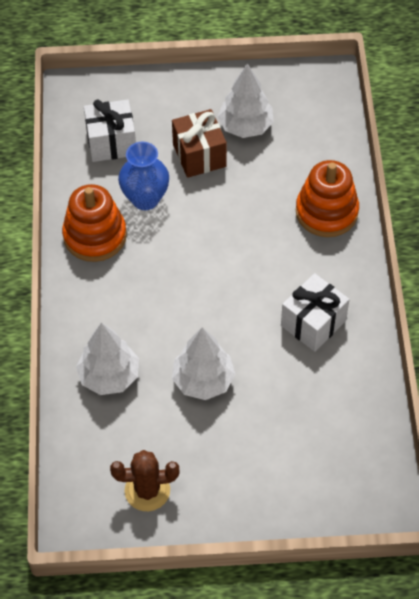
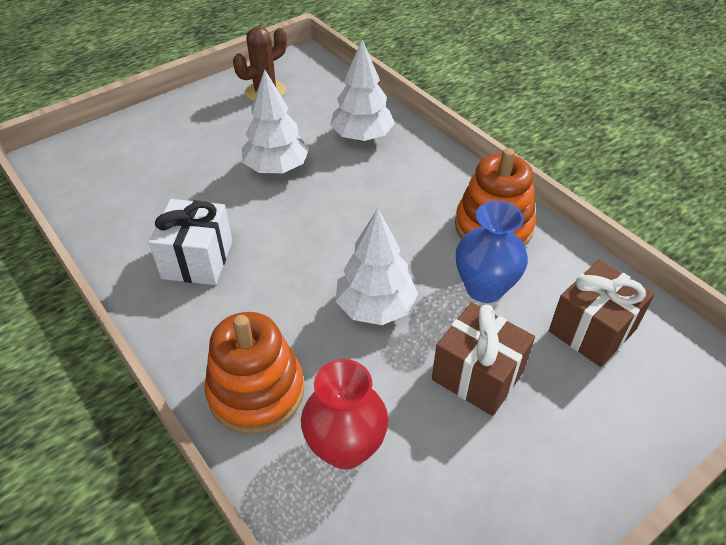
camera: 145 degrees right, 10 degrees down
(111, 143) = (592, 330): white gift -> brown gift
(245, 126) = (458, 456): white tree -> white tree (375, 307)
(298, 159) = (345, 448): none -> red vase

